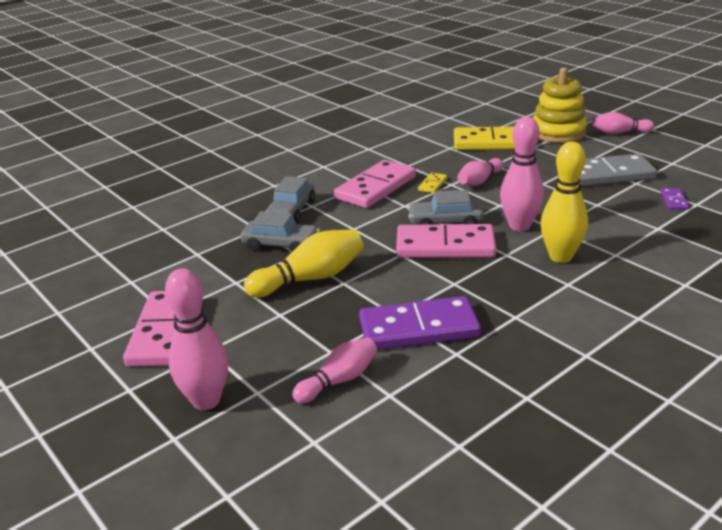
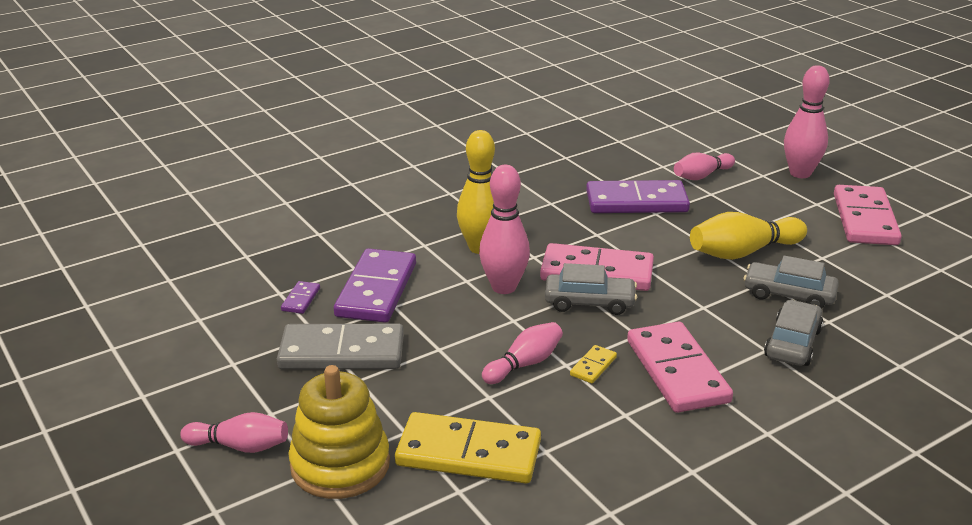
camera: 175 degrees left, 0 degrees up
(375, 187) = (677, 371): pink domino -> pink domino turned 60 degrees counterclockwise
(622, 213) = (376, 290): none -> purple domino

